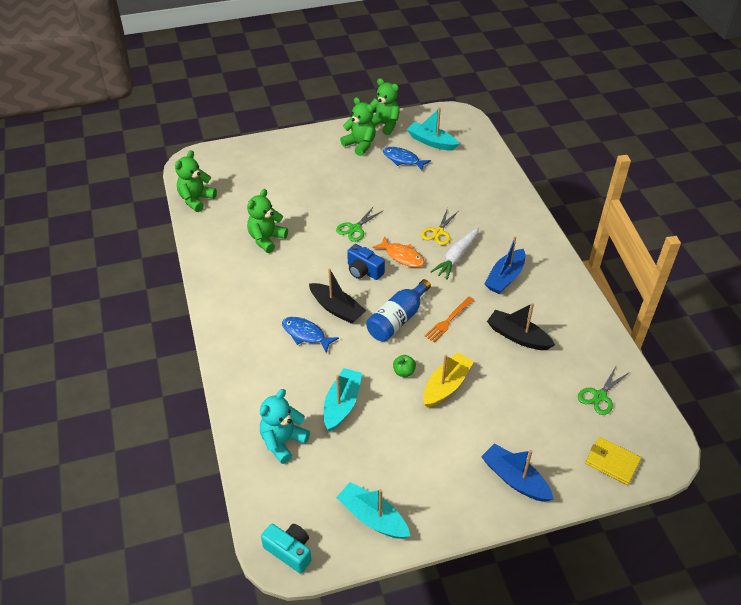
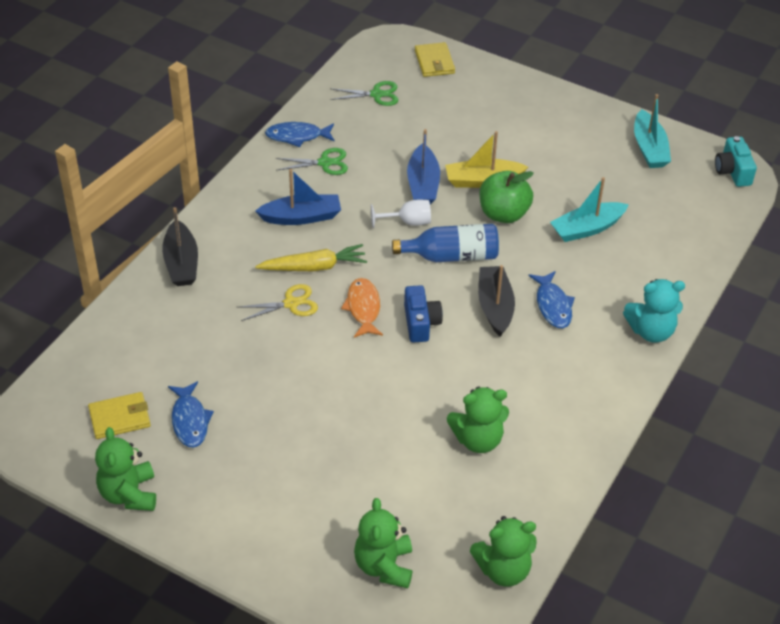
camera: 135 degrees left, 0 degrees up
(283, 441) = (668, 237): turquoise teddy bear -> turquoise teddy bear (651, 331)
(355, 228) = (367, 375): green scissors -> green scissors (324, 163)
(360, 145) = (204, 487): green teddy bear -> green teddy bear (384, 566)
(404, 372) = (503, 214): green apple -> green apple, size x2.03
(431, 142) = (120, 418): turquoise boat -> yellow wallet
(448, 320) = (408, 222): orange fork -> white goblet
(456, 257) = (314, 267): white carrot -> yellow carrot
(514, 479) = (516, 99): blue boat -> blue boat (423, 184)
(517, 336) = (370, 169): black boat -> black boat (181, 263)
(589, 323) = (297, 136): none -> blue fish

